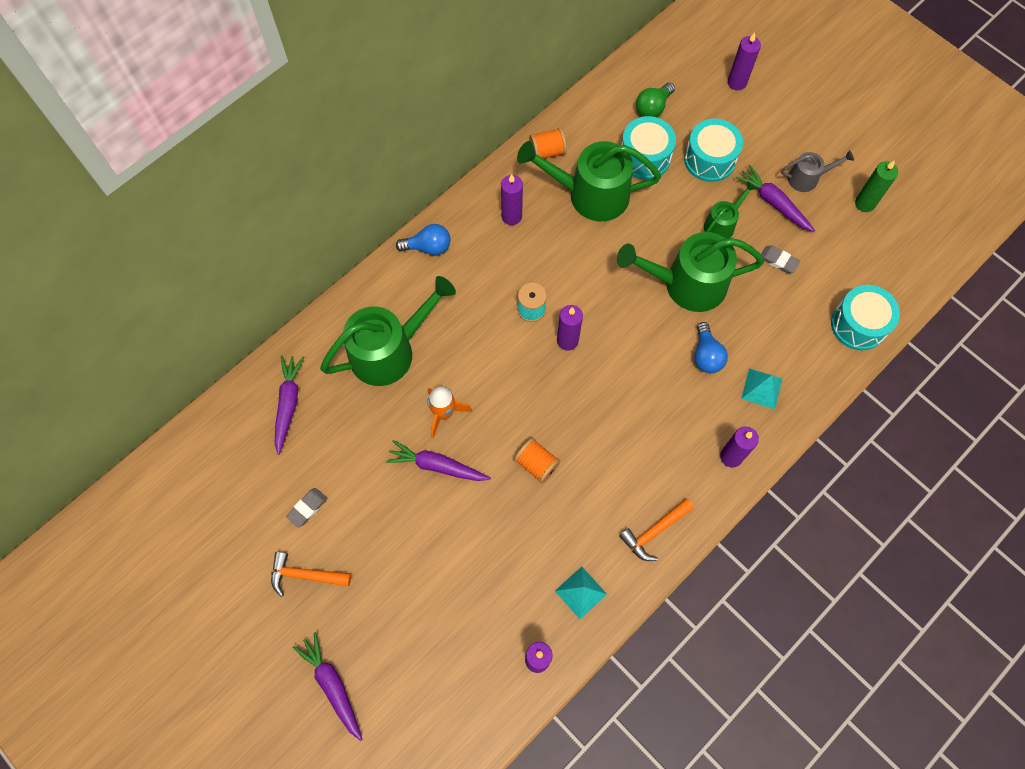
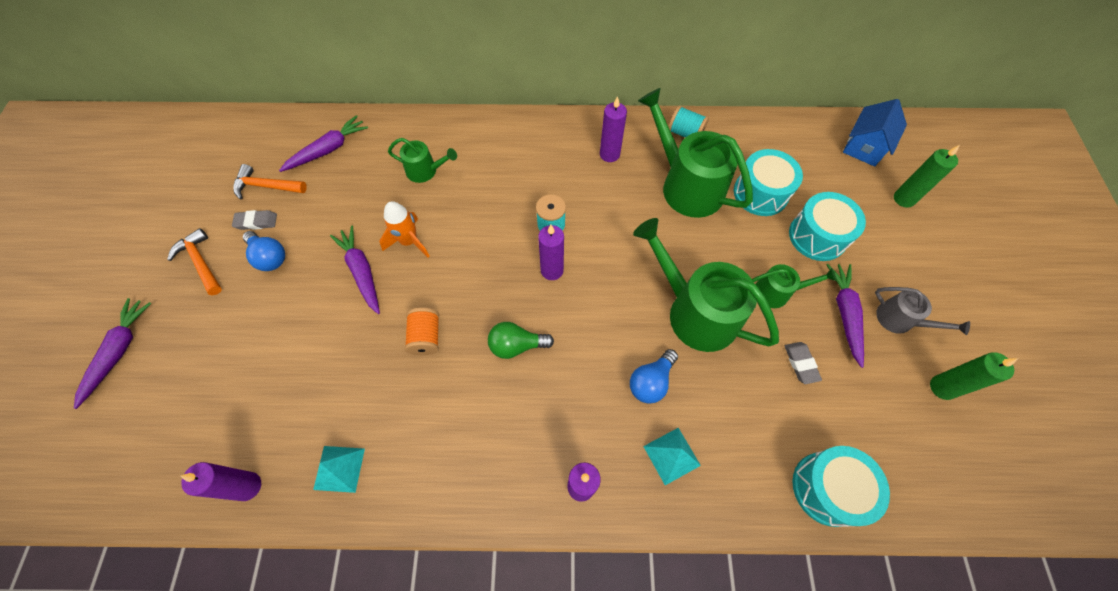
camera: 45 degrees right, 5 degrees down
(389, 351) = (425, 171): green watering can -> green watering can, size x0.51
(428, 247) = (529, 129): blue light bulb -> blue light bulb (269, 257)
(547, 152) = (685, 133): orange spool -> turquoise spool
(653, 107) = (806, 164): green light bulb -> green light bulb (516, 345)
(654, 531) = (448, 482): orange hammer -> orange hammer (266, 186)
(677, 59) = (864, 147): none -> blue house
(737, 82) = (904, 199): purple candle -> green candle

